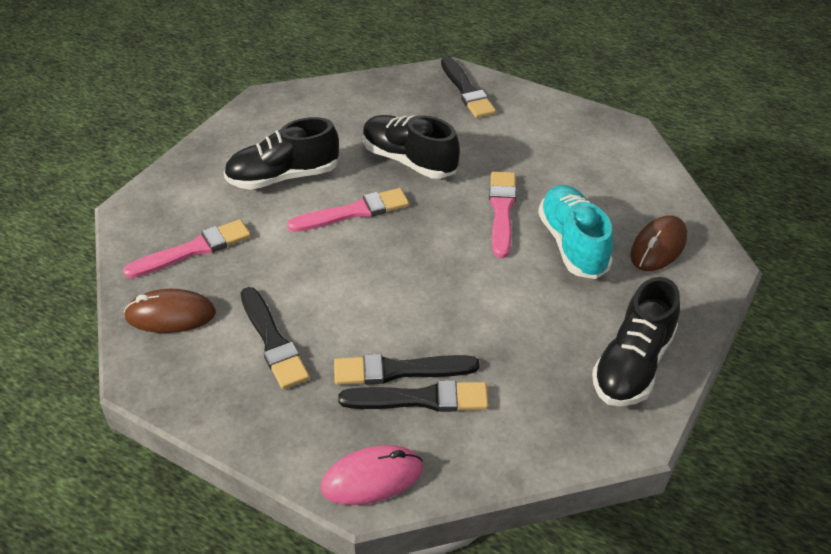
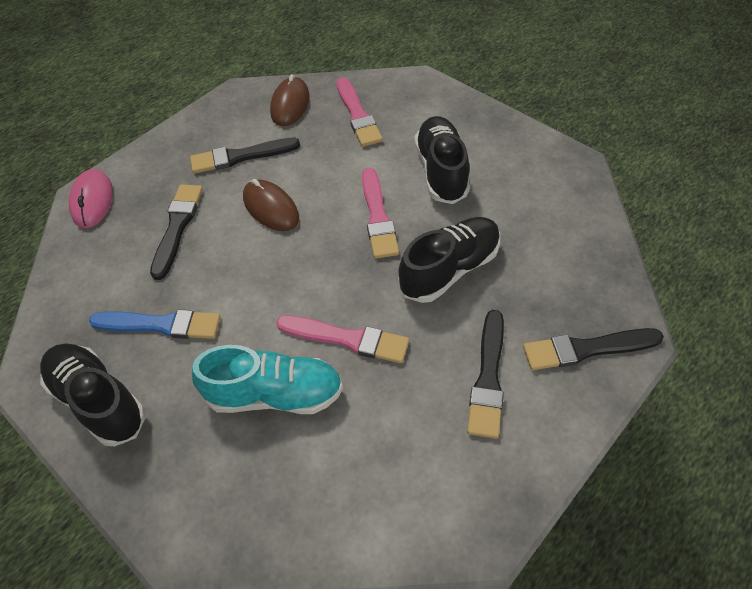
camera: 105 degrees right, 10 degrees up
(420, 399) = (143, 236): black brush -> black brush (488, 377)
(533, 344) = (161, 325): none -> blue brush
(658, 247) = (241, 487): brown mouse -> brown mouse (271, 208)

